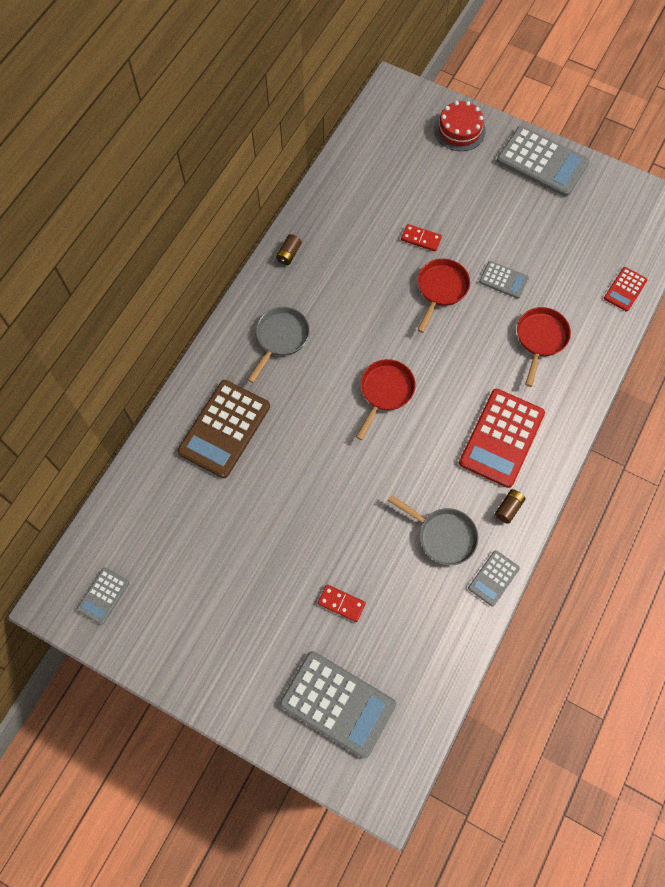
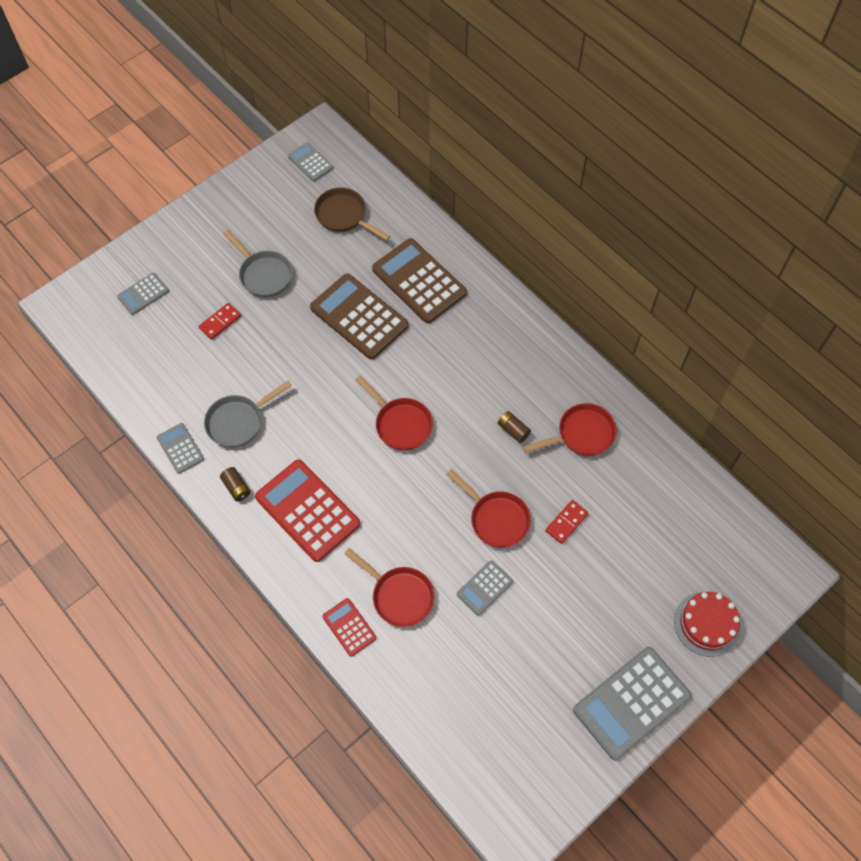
camera: 110 degrees right, 5 degrees down
(166, 531) = (344, 216): none -> brown pan
(281, 338) = (495, 353): grey pan -> grey pan (263, 274)
(285, 469) = (359, 317): none -> brown calculator
(289, 254) = (590, 389): brown battery -> brown battery (513, 430)
(336, 249) = (582, 434): none -> red pan
(338, 703) = (143, 294): grey calculator -> grey calculator, size x0.51
(625, 289) = (424, 718): red calculator -> red calculator (349, 627)

